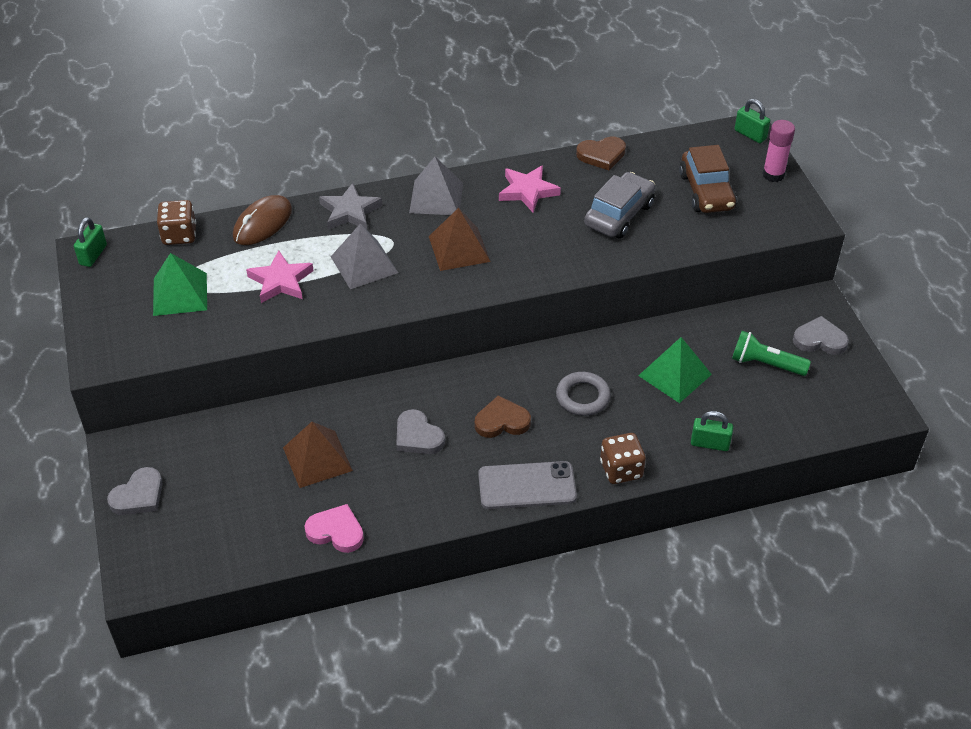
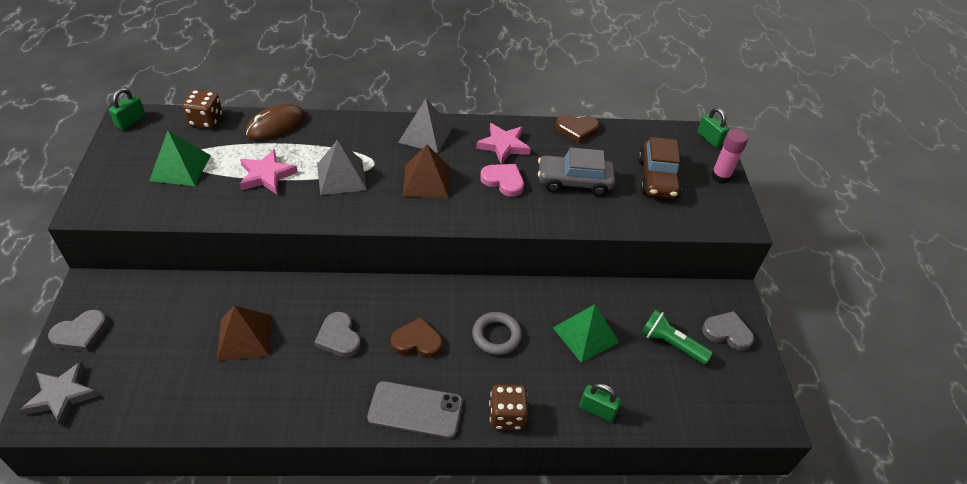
camera: 10 degrees right, 0 degrees up
(336, 531) = (228, 411): pink heart -> pink heart (503, 181)
(350, 211) = (350, 131): grey star -> grey star (62, 395)
(619, 215) = (574, 182): grey car -> grey car turned 135 degrees counterclockwise

